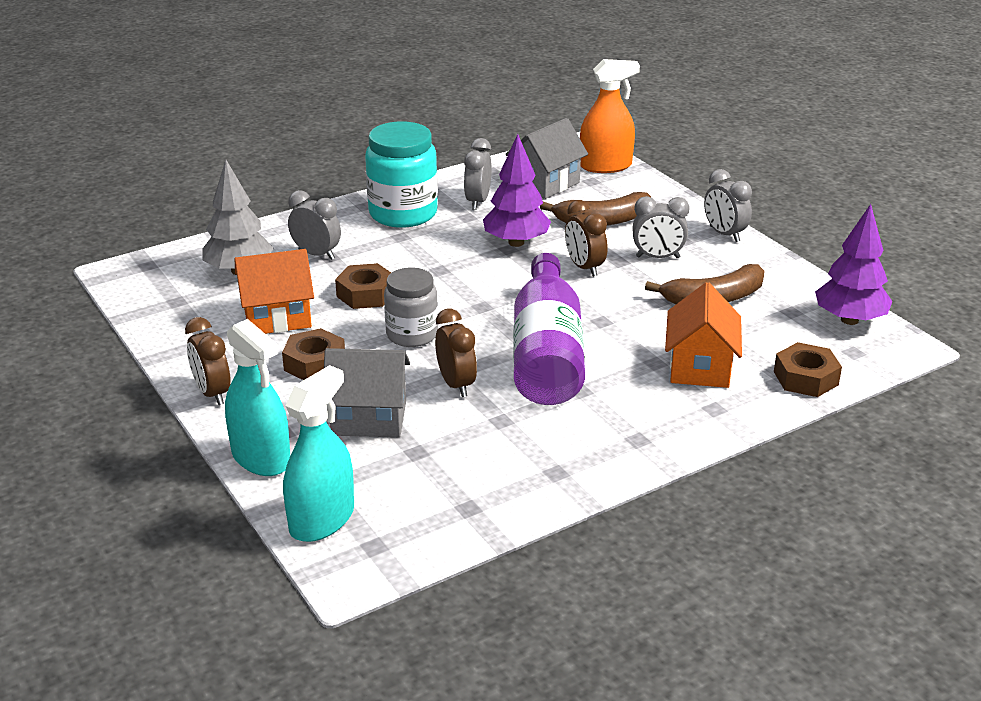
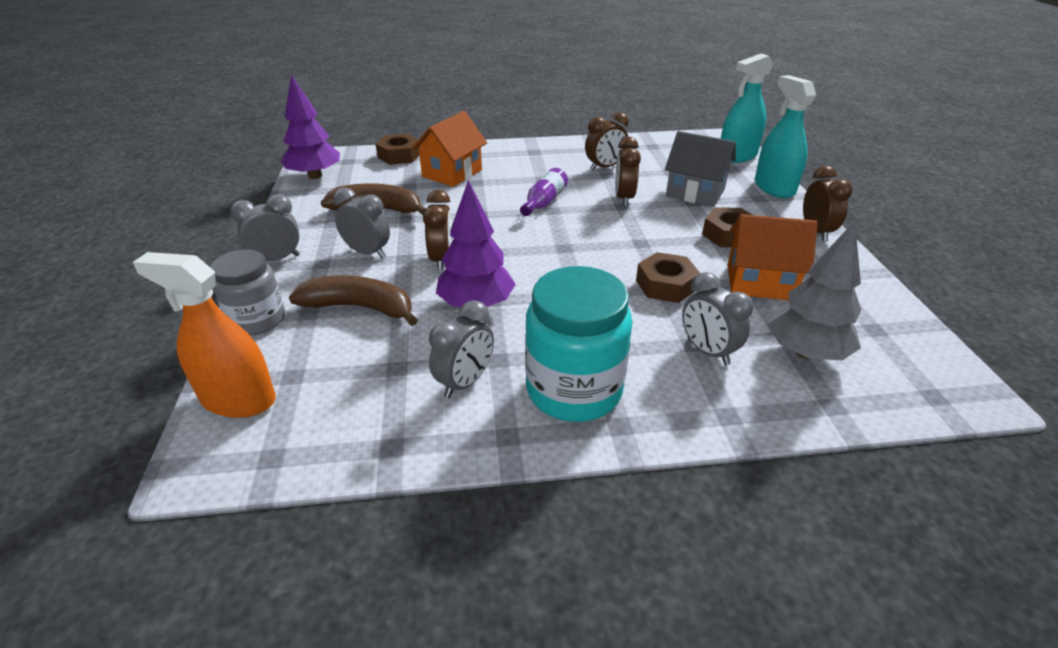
camera: 155 degrees left, 5 degrees up
(412, 335) = (639, 238): grey jar -> grey jar (258, 320)
(513, 434) = (604, 167): none -> brown clock
(546, 183) = (351, 389): grey house -> none
(547, 354) = (544, 202): purple bottle -> purple bottle, size x0.45
(724, 234) = (277, 259): grey clock -> grey clock turned 105 degrees counterclockwise

